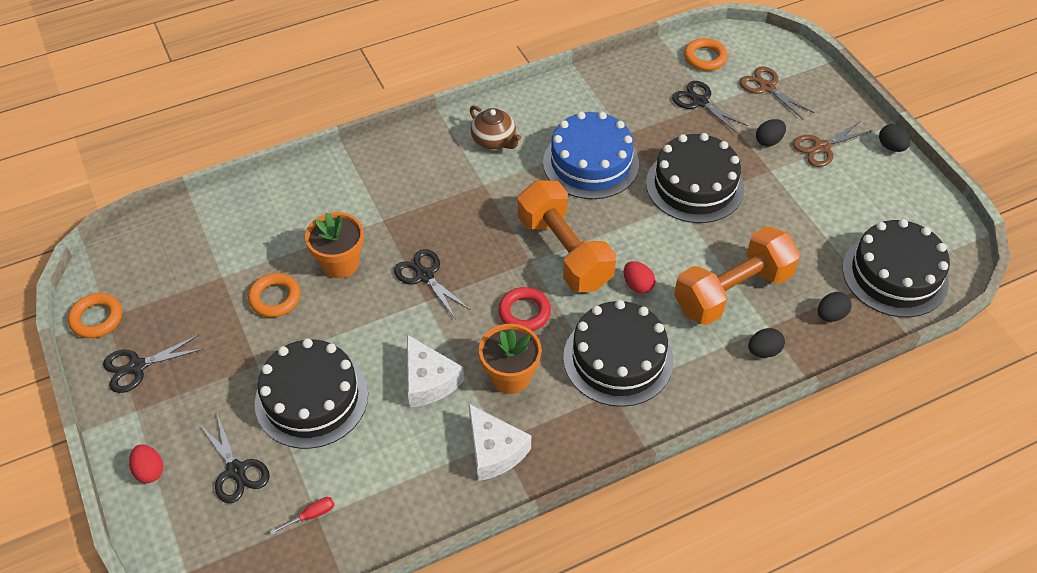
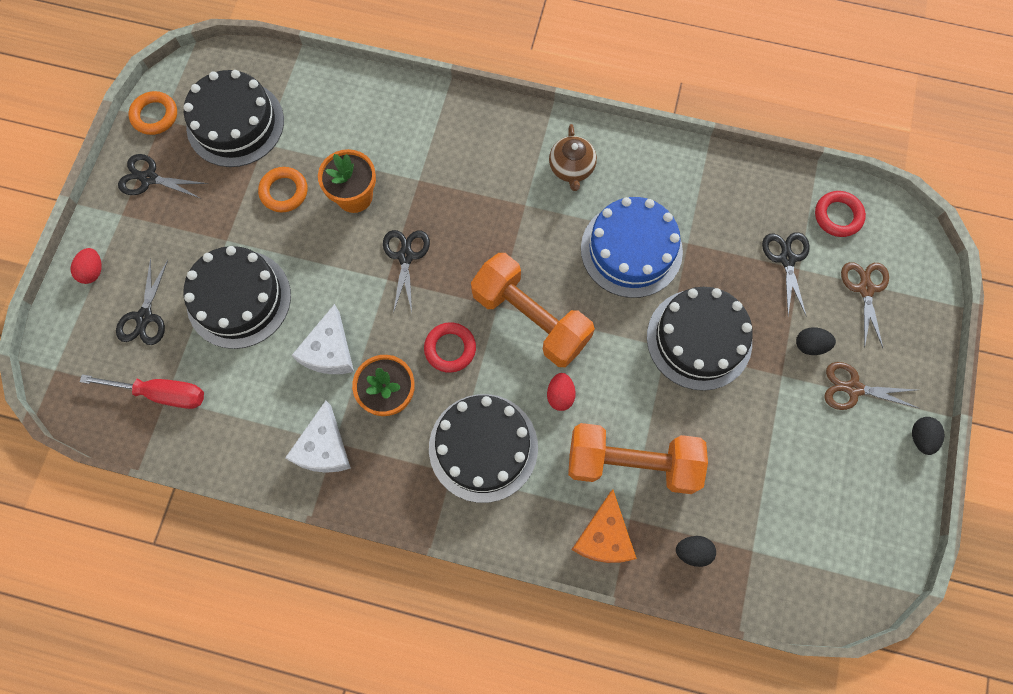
camera: 40 degrees right, 20 degrees up
(311, 515) = (163, 393): red screwdriver -> red screwdriver, size x2.07
(564, 252) = (531, 318): orange dumbbell -> orange dumbbell turned 60 degrees counterclockwise
(705, 58) = (838, 216): orange ring -> red ring
(763, 351) = (604, 536): black egg -> orange cheese
(895, 274) = (789, 561): black cake -> black cake (235, 123)

